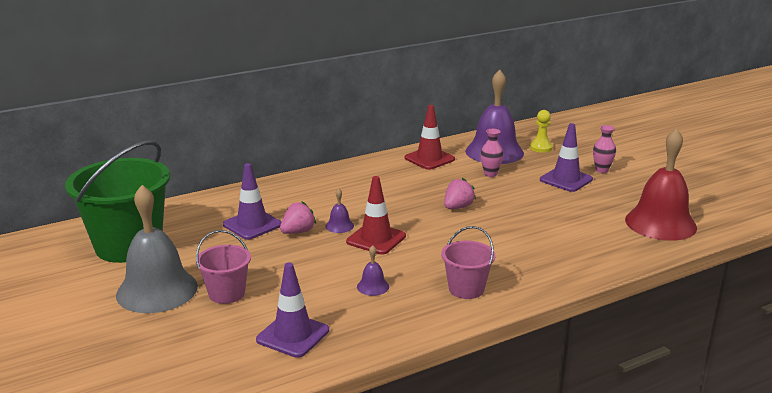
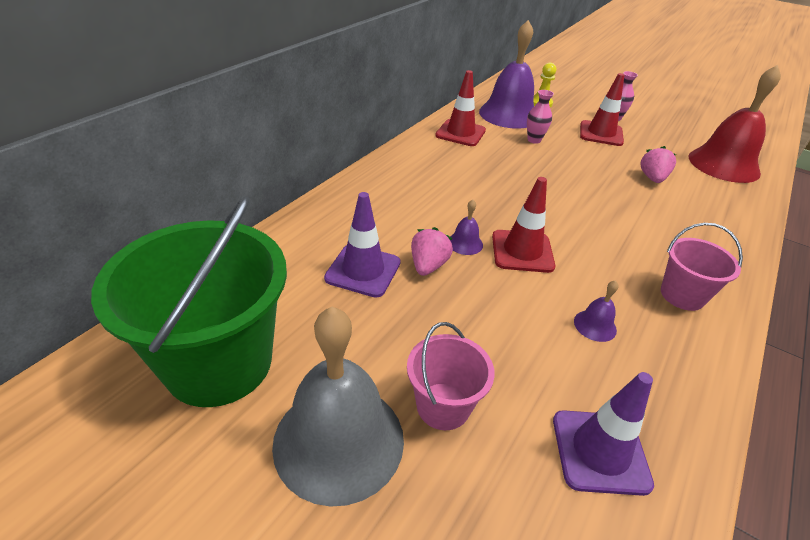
camera: 30 degrees left, 15 degrees up
(458, 207) = (551, 187): pink strawberry -> pink strawberry (652, 178)
(566, 180) = (601, 133): purple traffic cone -> red traffic cone

